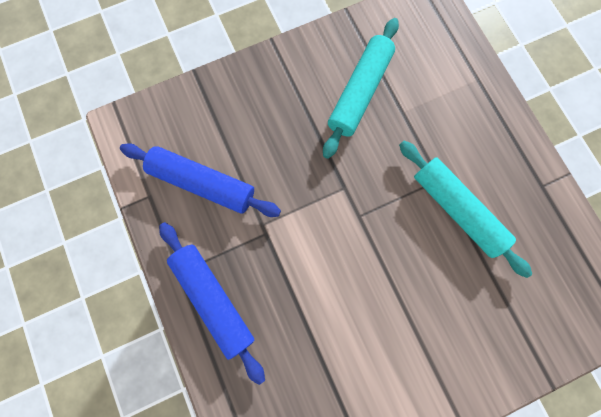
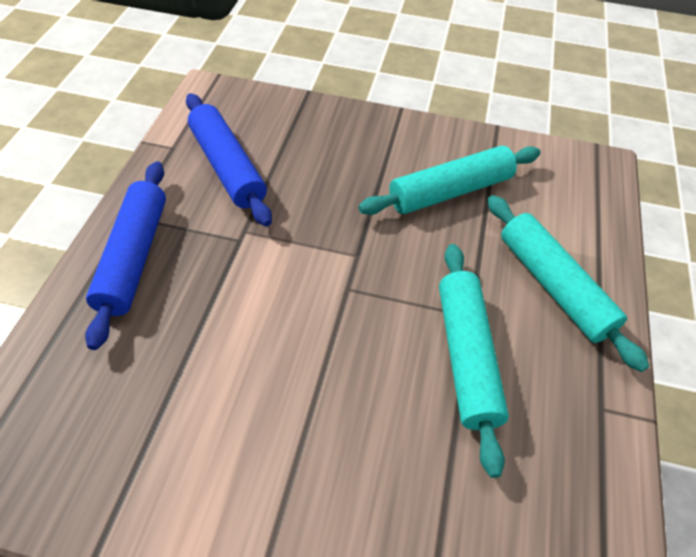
camera: 35 degrees right, 25 degrees down
(468, 122) = (553, 286): none -> turquoise rolling pin

